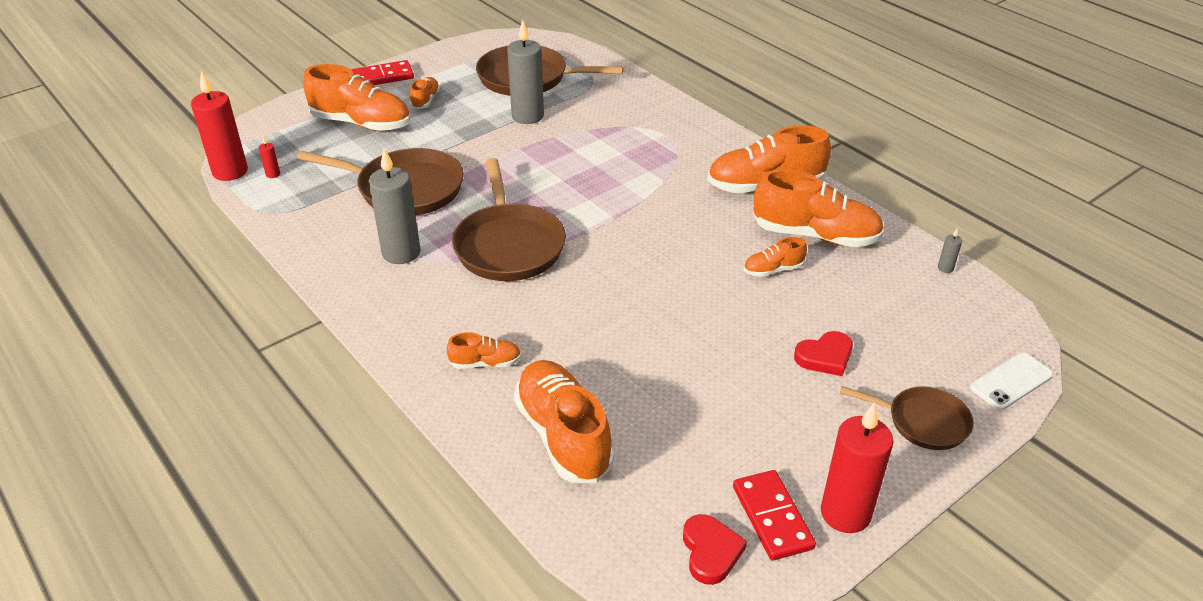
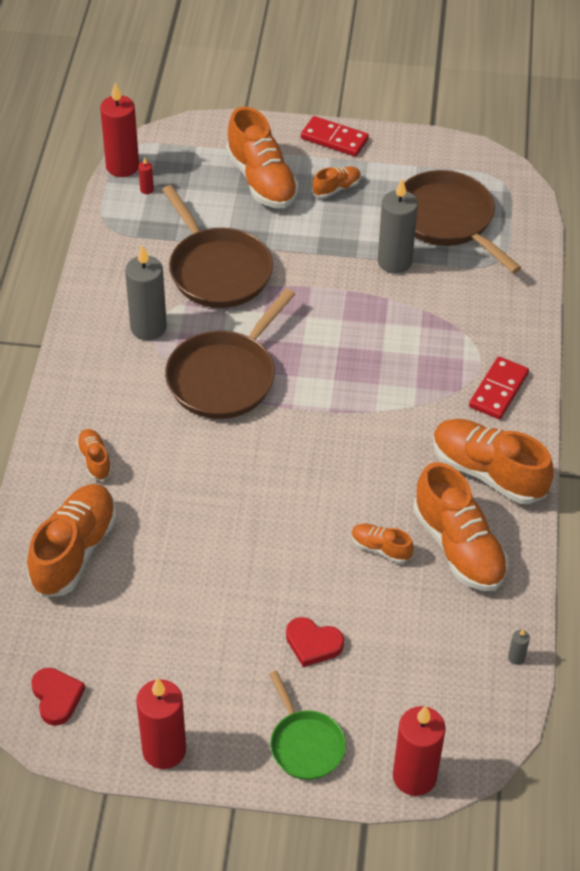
camera: 45 degrees right, 10 degrees up
(485, 363) = (94, 460): orange shoe -> orange shoe turned 150 degrees counterclockwise
(710, 551) = (57, 697): red heart -> red heart turned 60 degrees counterclockwise
(772, 517) = (119, 711): red domino -> red domino (498, 390)
(923, 422) = (305, 744): brown pan -> green pan
(1011, 381) = (414, 776): white phone -> red candle

